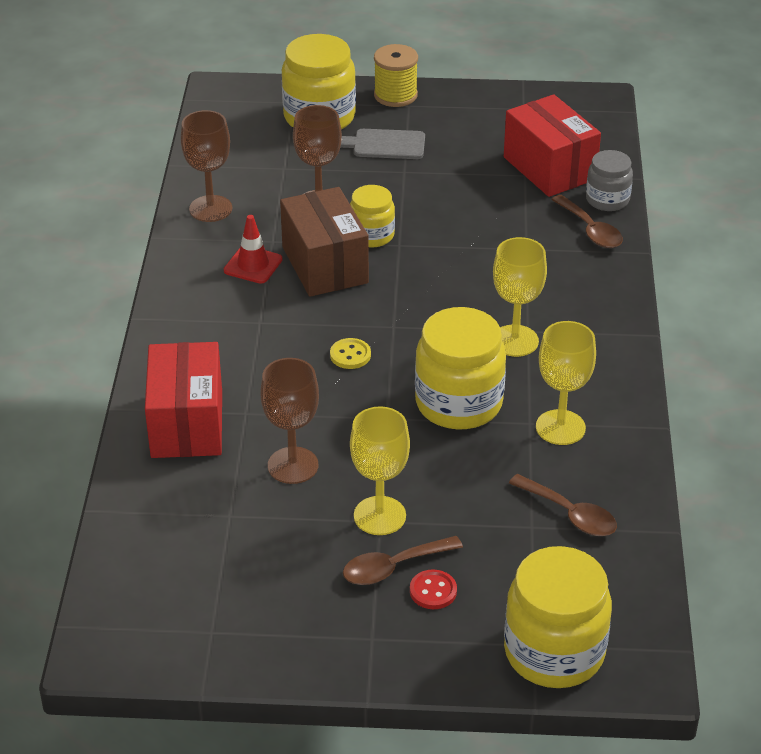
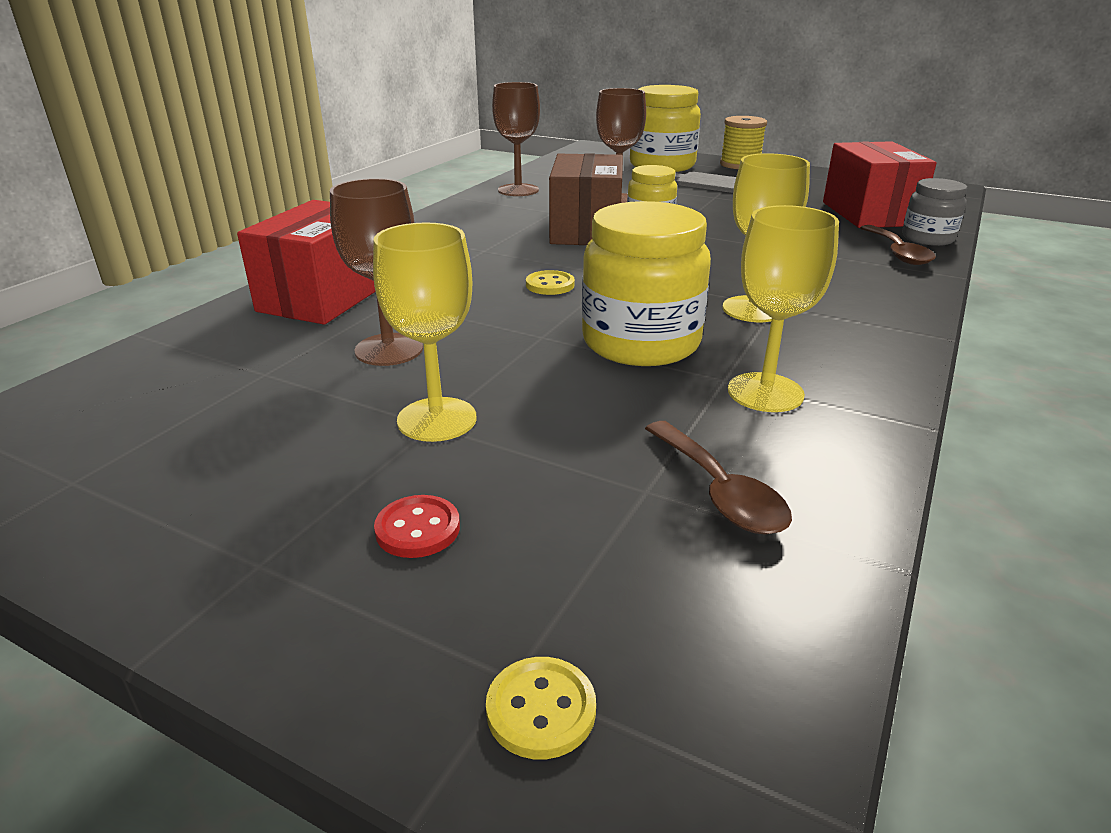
camera: 25 degrees right, 10 degrees down
(253, 265) = (518, 220): red traffic cone -> none
(393, 567) = (392, 481): brown spoon -> none
(554, 652) = (541, 709): yellow jar -> yellow button

